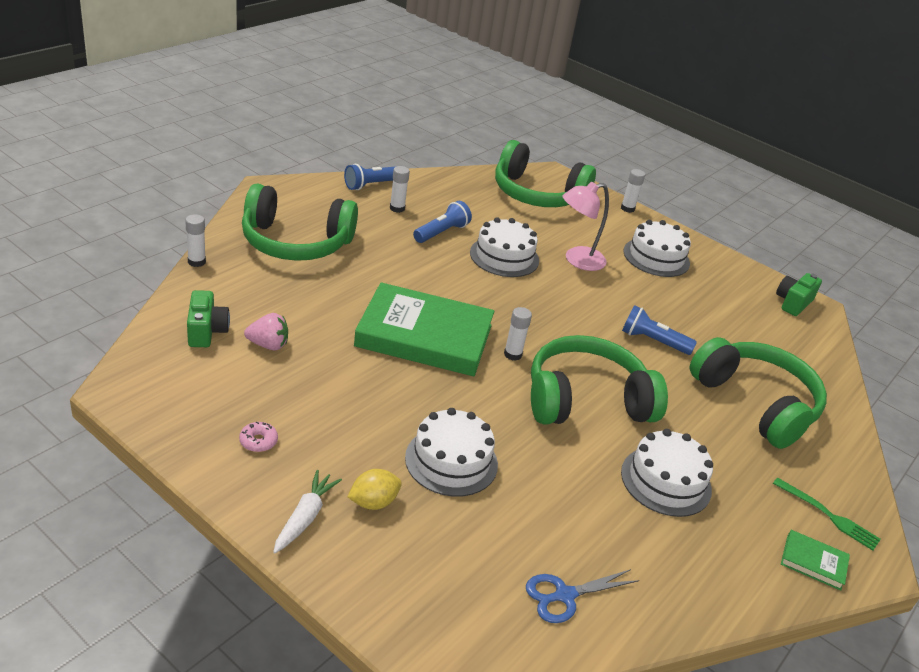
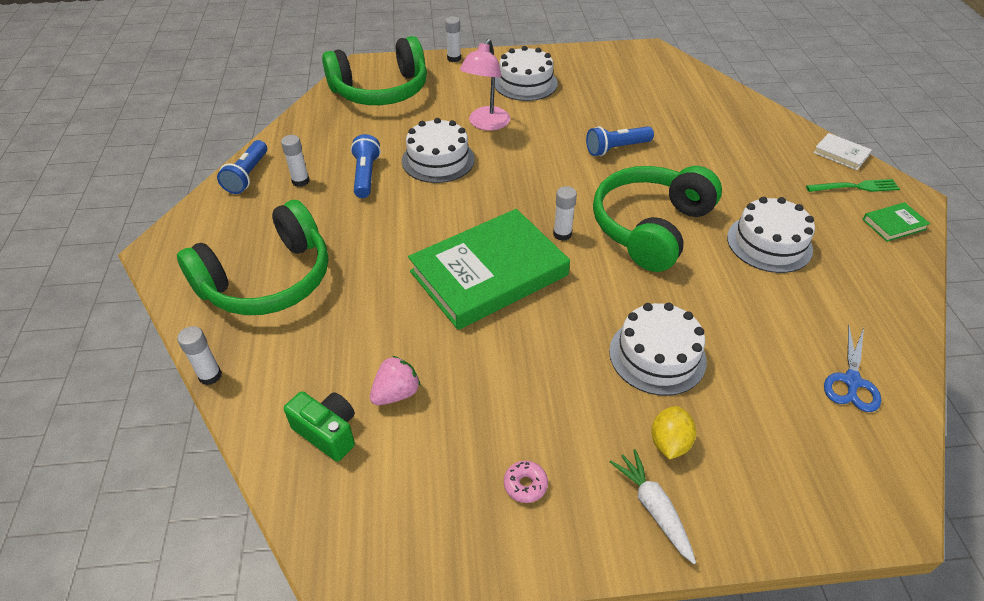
camera: 40 degrees left, 10 degrees up
(756, 403) = (724, 144): green headphones -> none
(793, 303) = (638, 57): green camera -> none
(863, 488) = (841, 154): none -> white book

